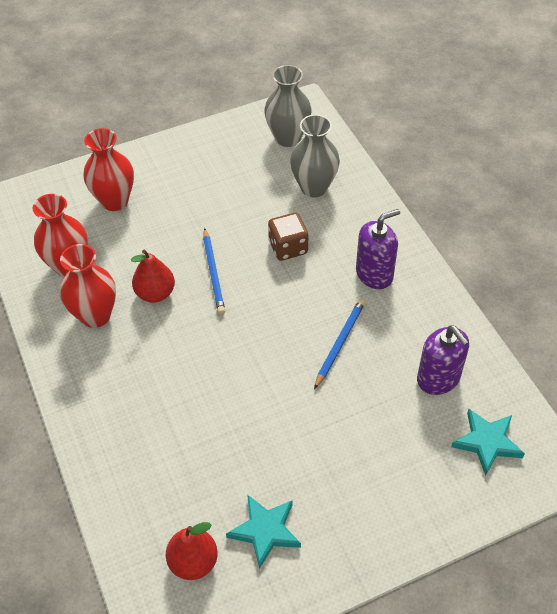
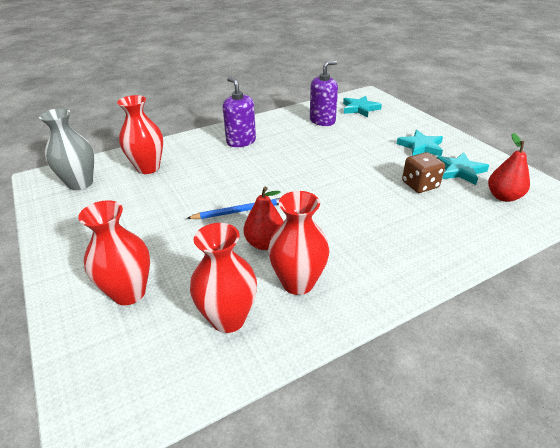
camera: 95 degrees left, 15 degrees down
(288, 247) = (213, 176): brown dice -> brown dice (420, 185)
(314, 187) = (148, 168): grey vase -> red vase
(339, 343) = (303, 151): blue pencil -> none
(342, 500) = (421, 146): none -> turquoise star

